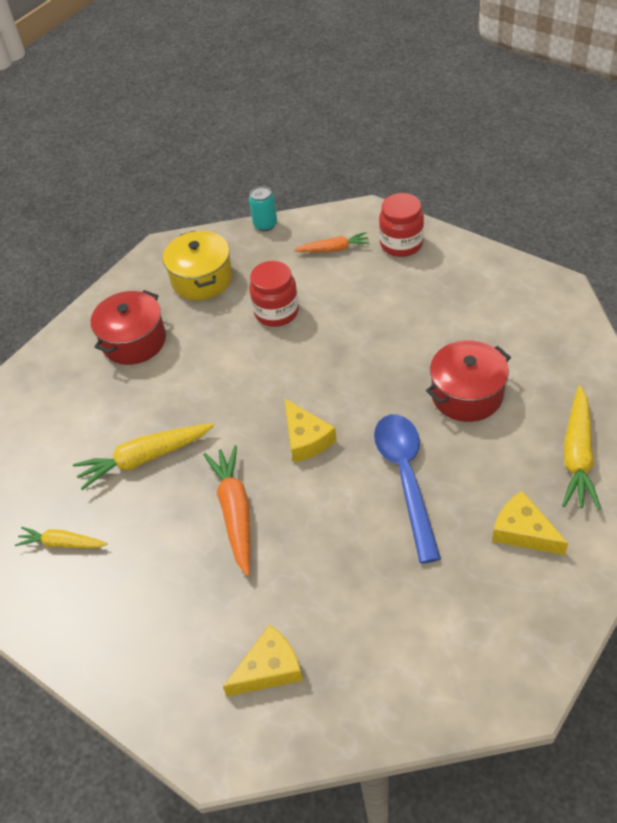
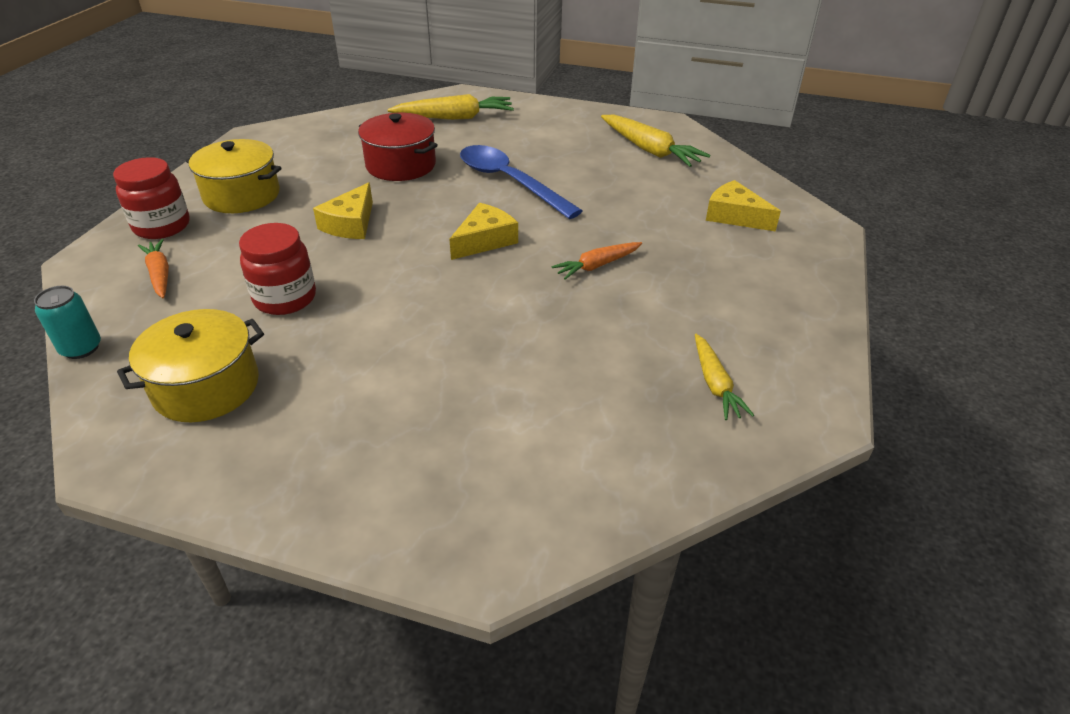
camera: 115 degrees left, 10 degrees down
(134, 341) = (351, 426): red pot -> none
(144, 458) = (561, 350): yellow carrot -> yellow carrot (649, 150)
(235, 512) = (597, 265): orange carrot -> orange carrot, size x0.62
(406, 478) = (509, 182): blue spoon -> blue spoon turned 75 degrees clockwise
(438, 285) = (242, 195): none -> yellow pot
(523, 531) = (537, 131): yellow cheese -> yellow cheese (350, 224)

